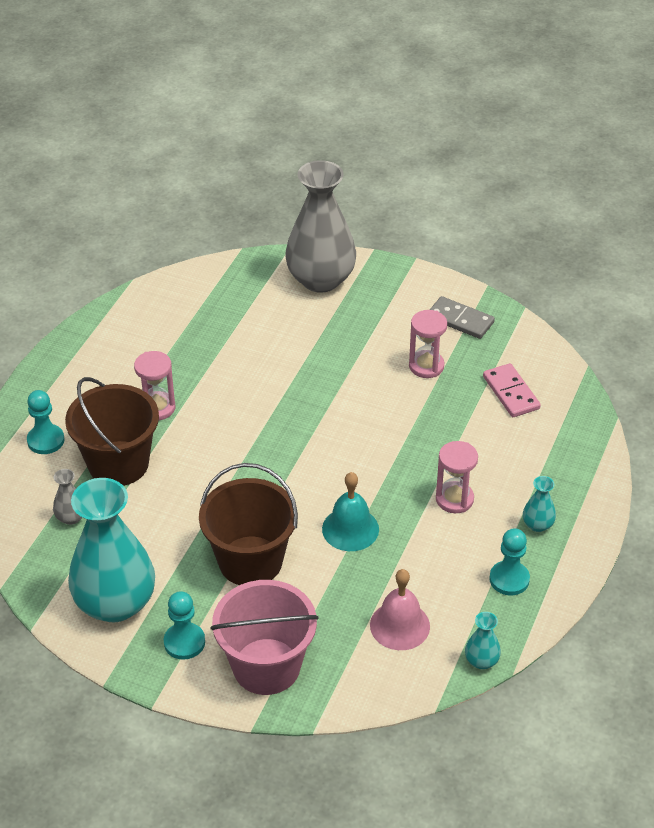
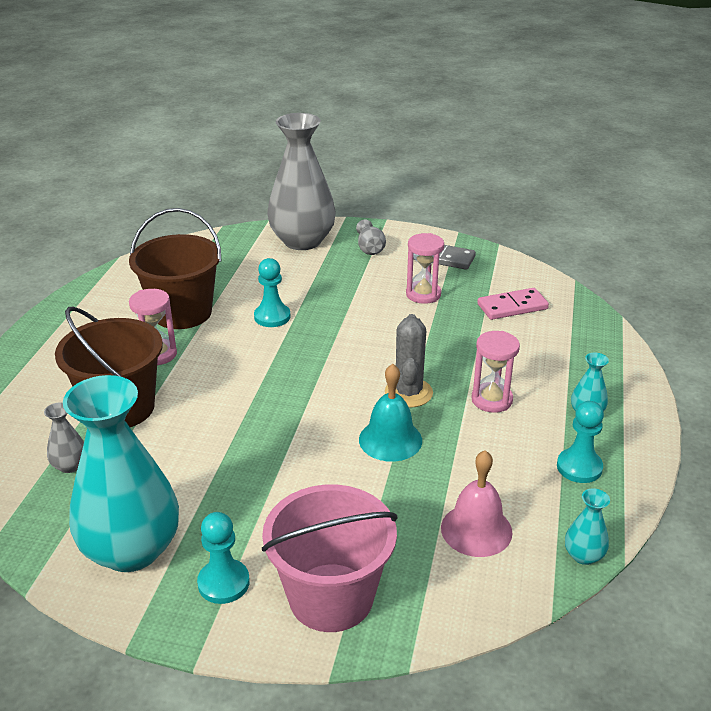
camera: 10 degrees left, 10 degrees down
(46, 440) = (36, 395): turquoise pawn -> turquoise pawn (272, 317)
(250, 561) = (286, 485): brown bucket -> brown bucket (182, 313)
(380, 481) = (408, 393): none -> grey cactus
(388, 297) = (369, 248): none -> grey vase
(511, 393) = (512, 307): pink domino -> pink domino turned 75 degrees counterclockwise

